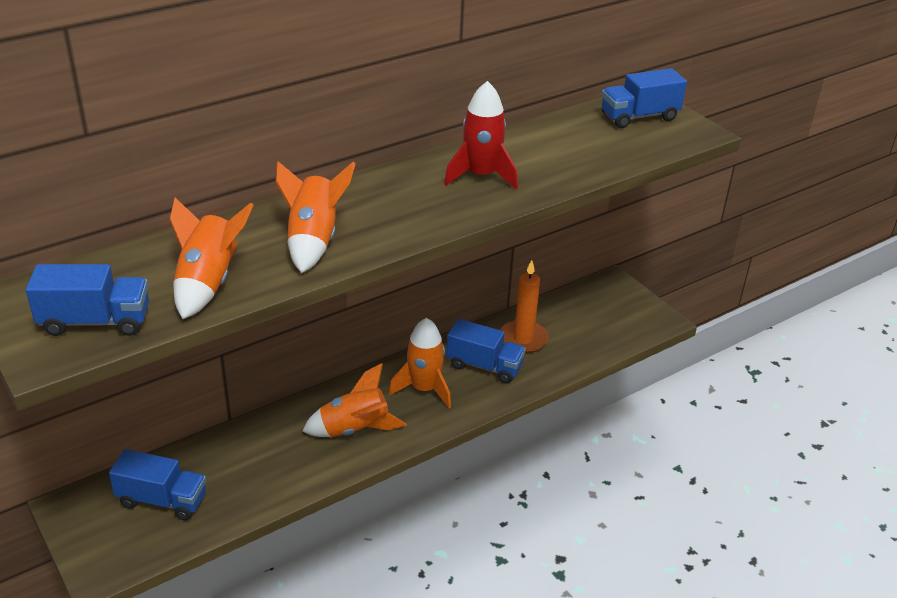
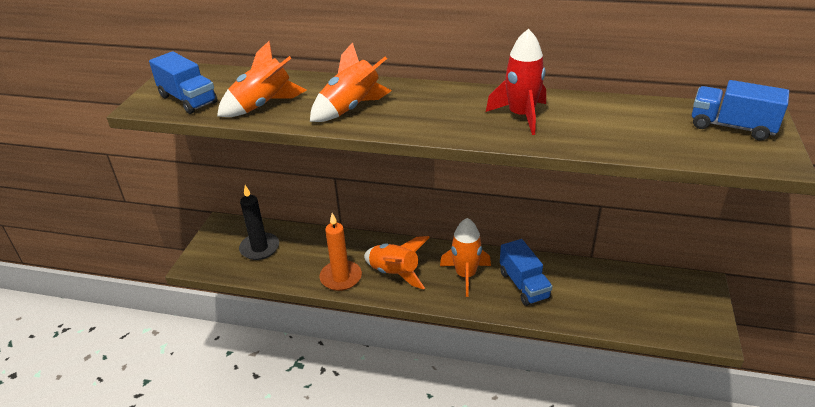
camera: 50 degrees right, 0 degrees up
(162, 500) = (260, 248): blue truck -> black candle
(523, 339) = (575, 284): orange candle -> orange candle (341, 277)

